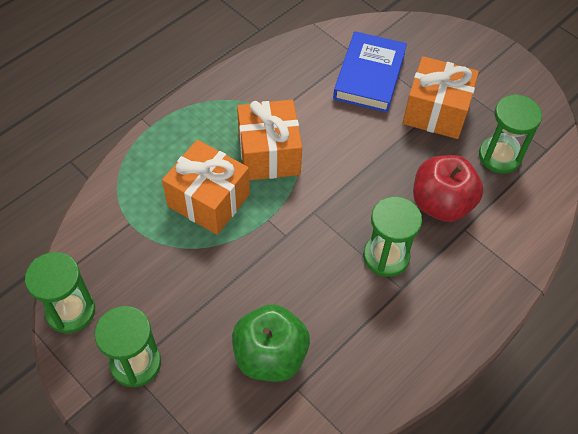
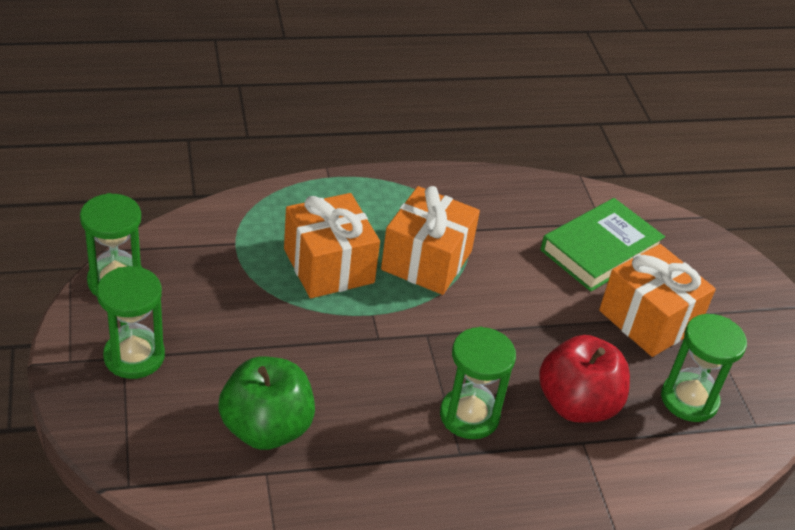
camera: 30 degrees right, 15 degrees down
(369, 76) = (600, 250): blue book -> green book

